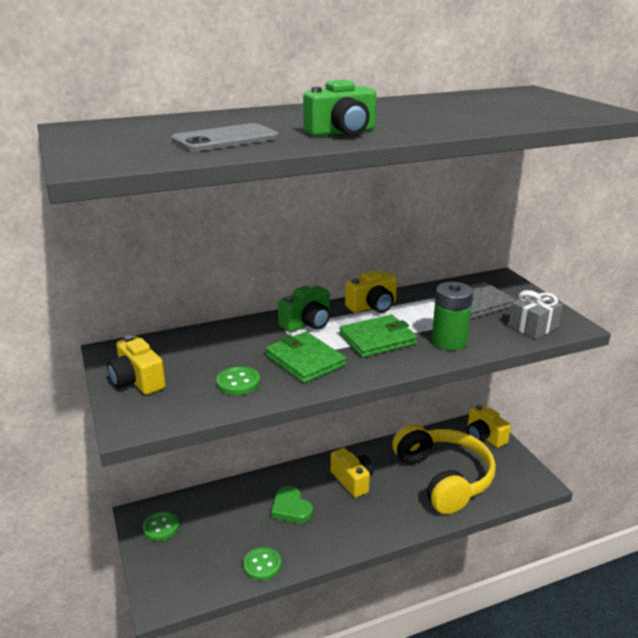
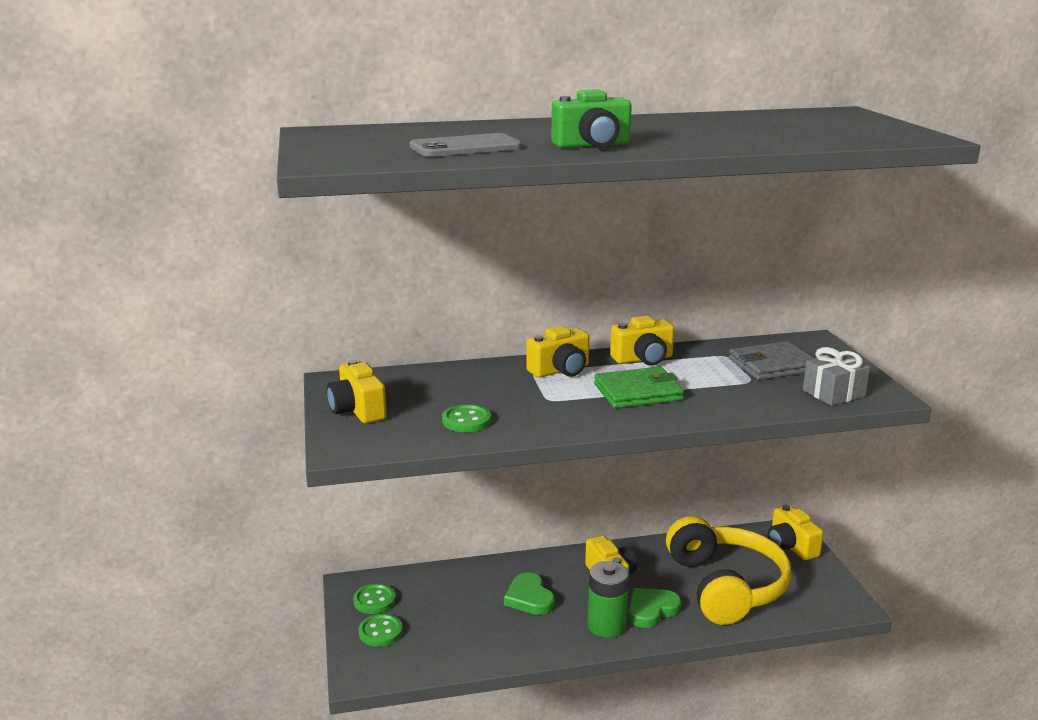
camera: 10 degrees right, 5 degrees down
(262, 565) = (483, 651): green button -> green button (380, 632)
(305, 360) = (547, 406): green wallet -> none
(307, 323) = (560, 370): green camera -> yellow camera
(391, 507) = (651, 610): none -> green heart
(449, 341) = (723, 400): green battery -> green battery (606, 625)

